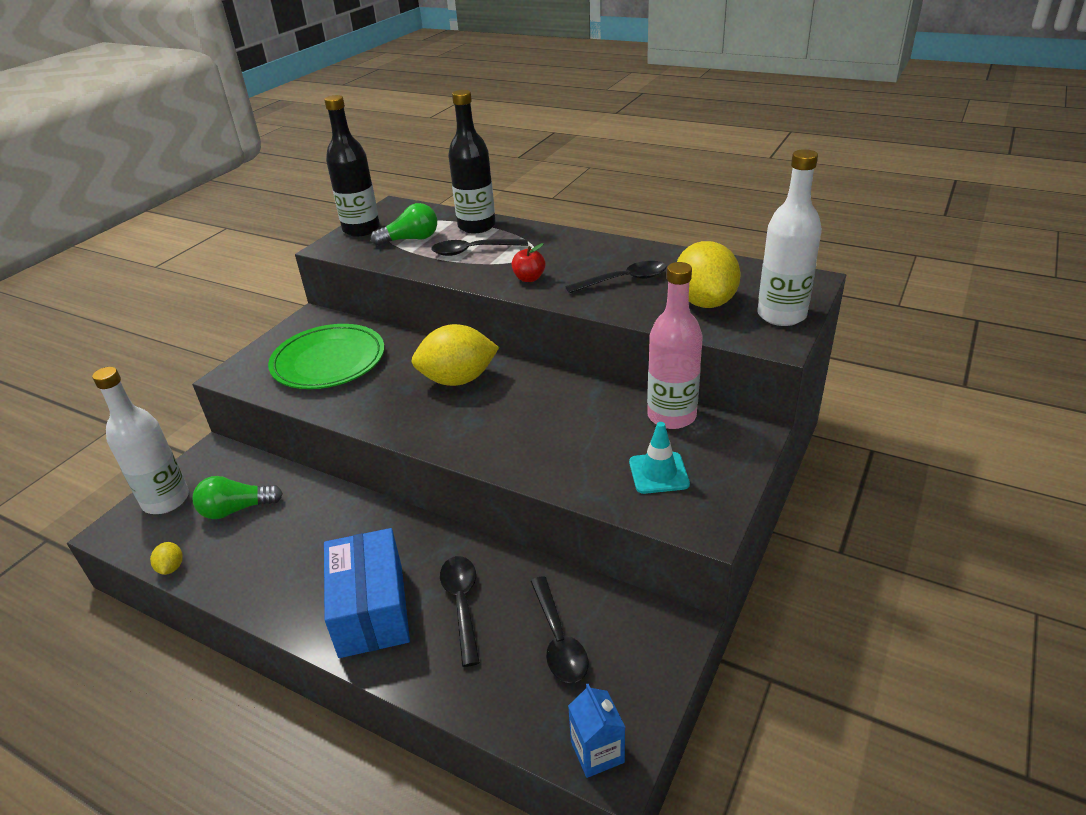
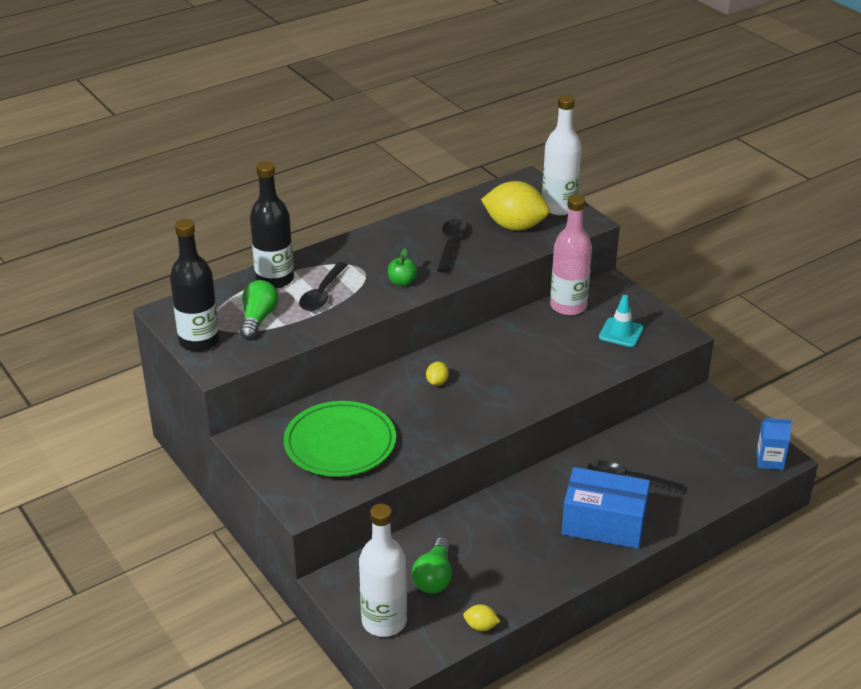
camera: 65 degrees left, 0 degrees up
(458, 380) = (437, 382): yellow lemon -> yellow lemon, size x0.43
(529, 278) = (402, 282): red apple -> green apple
(558, 640) = (684, 448): black spoon -> none

